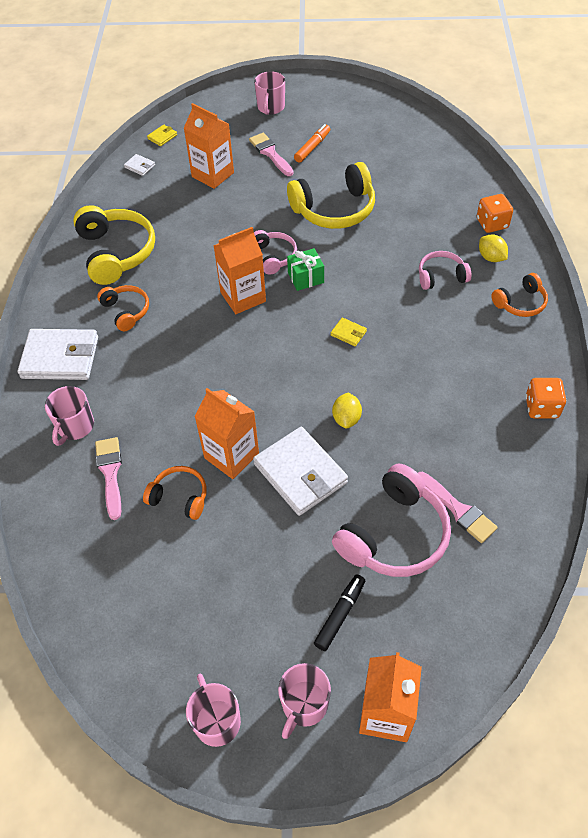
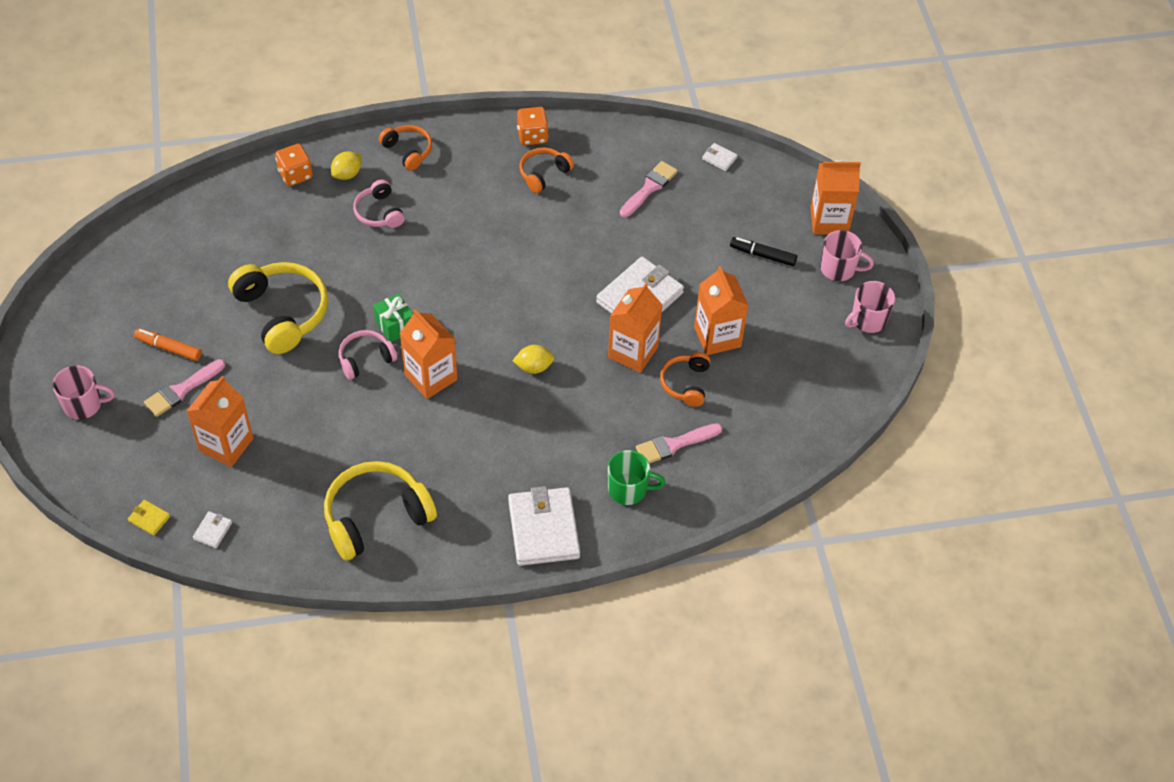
camera: 105 degrees left, 0 degrees up
(75, 426) = (628, 489): pink mug -> green mug
(126, 311) = (467, 483): orange headphones -> orange headphones (543, 174)
(232, 539) = (717, 337): none -> orange carton
(346, 418) = (572, 271): yellow lemon -> yellow lemon (533, 367)
(348, 333) = (468, 280): yellow wallet -> none
(394, 534) = (683, 227): pink headphones -> none
(502, 597) = (719, 158): none -> white wallet

